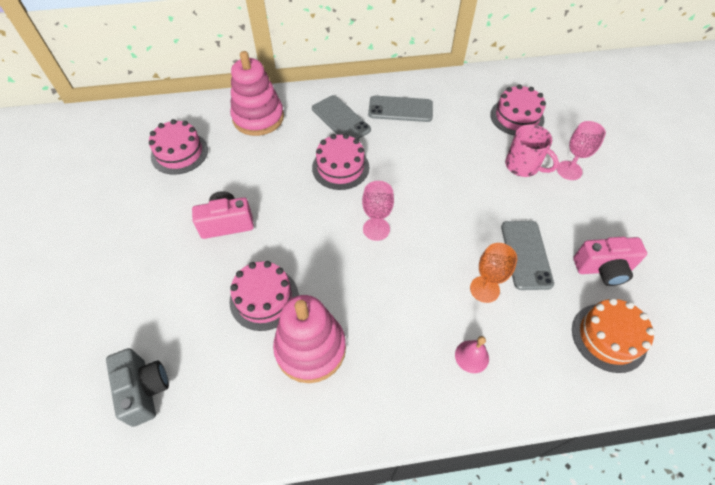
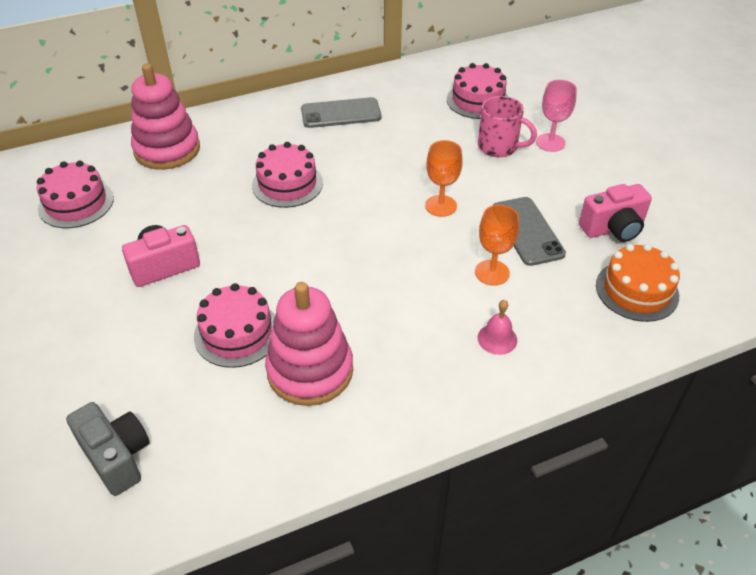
camera: 15 degrees left, 10 degrees down
(341, 119) = (272, 135): grey phone -> none
(376, 229) = (350, 238): pink goblet -> none
(458, 214) = (441, 206): none -> orange goblet

